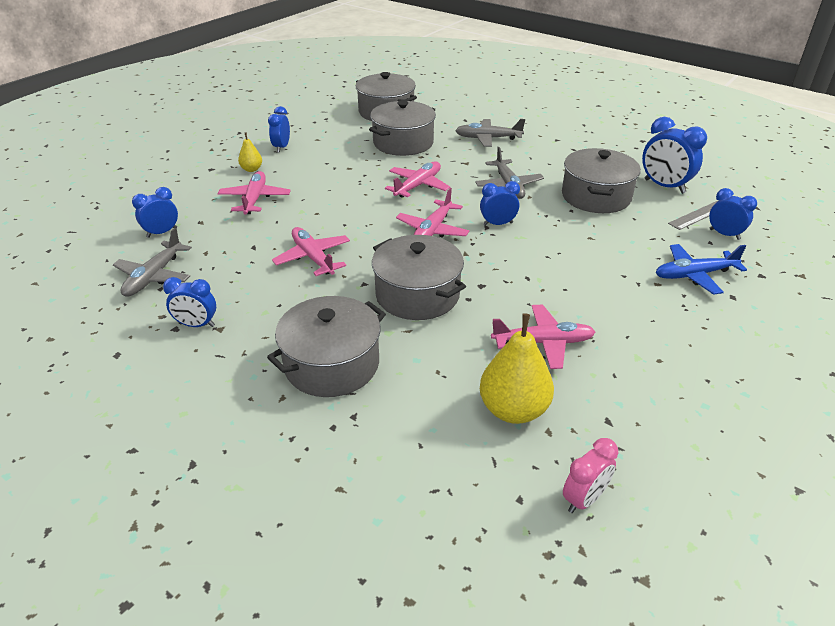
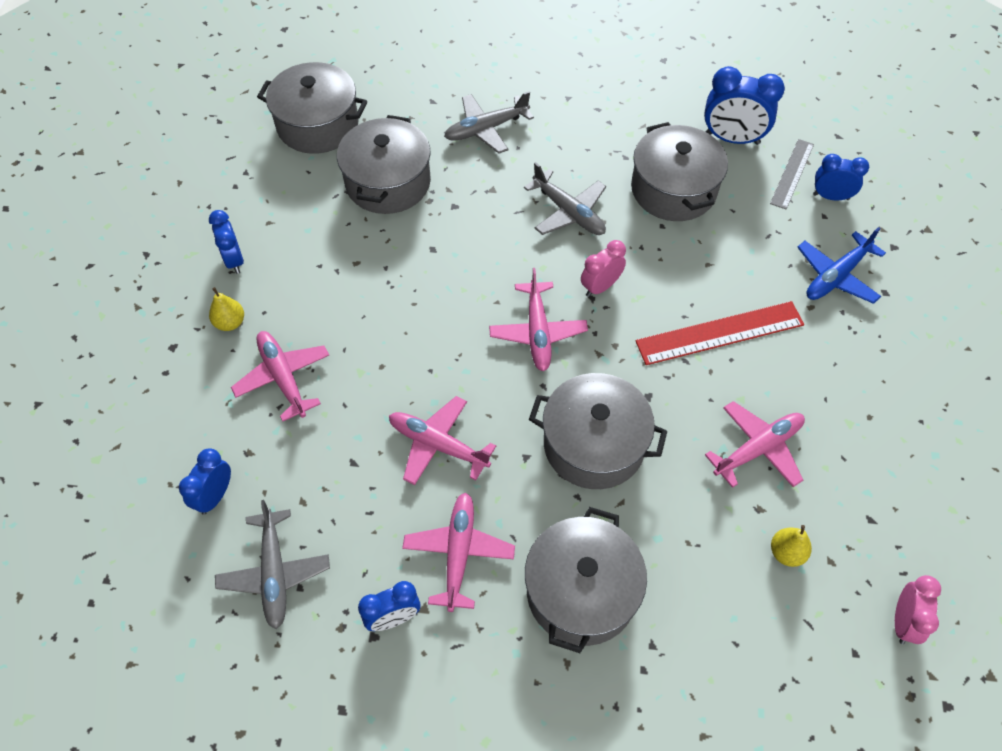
camera: 30 degrees left, 20 degrees up
(418, 186) = (465, 259): pink plane -> pink plane (458, 553)
(497, 224) = (600, 287): blue clock -> pink clock
(513, 410) = (786, 553): yellow pear -> yellow pear, size x0.51
(568, 273) = (720, 333): none -> red ruler

